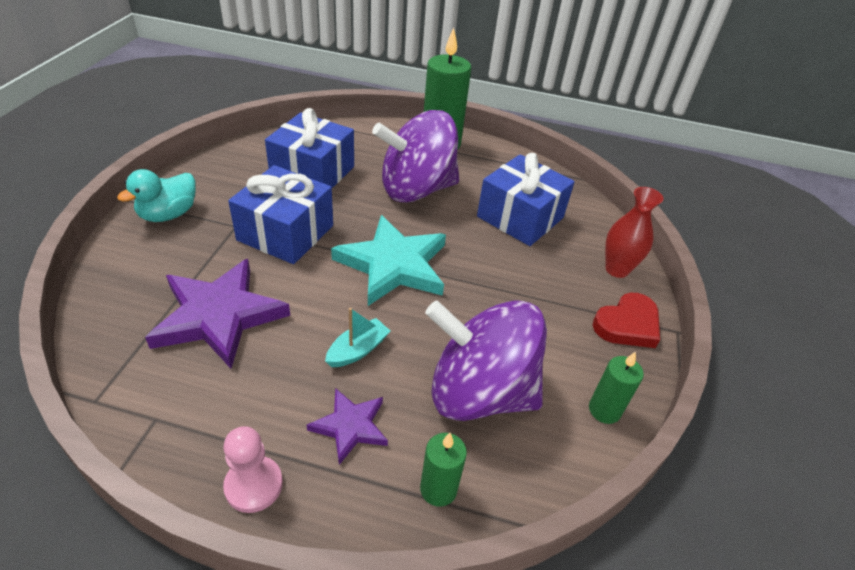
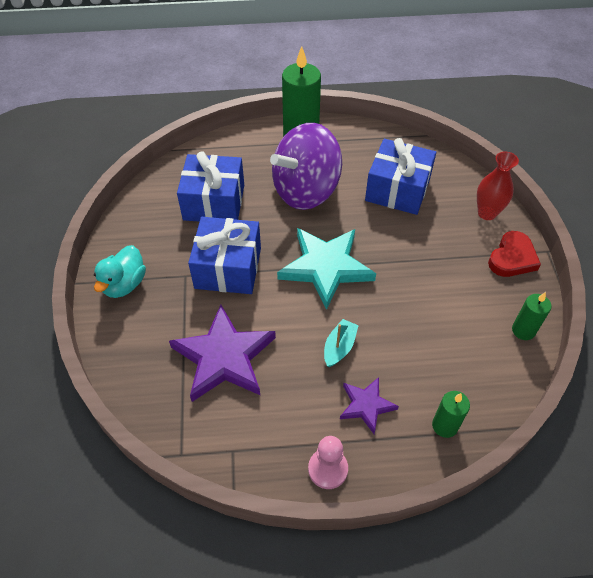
camera: 15 degrees left, 10 degrees up
(479, 392) = (437, 348): purple spinning top -> none

